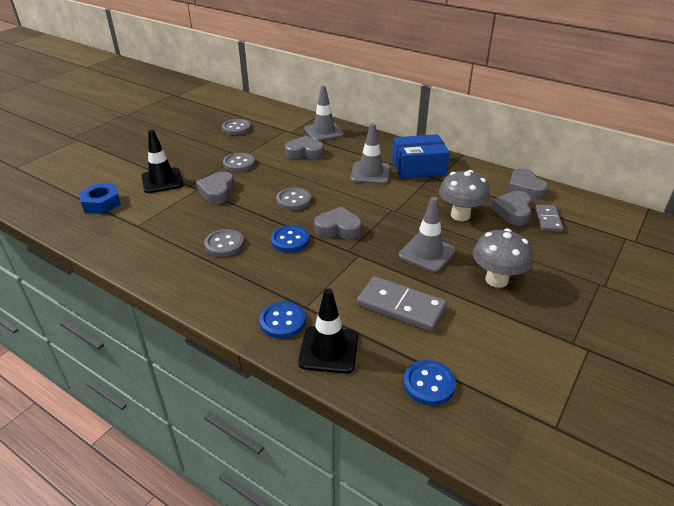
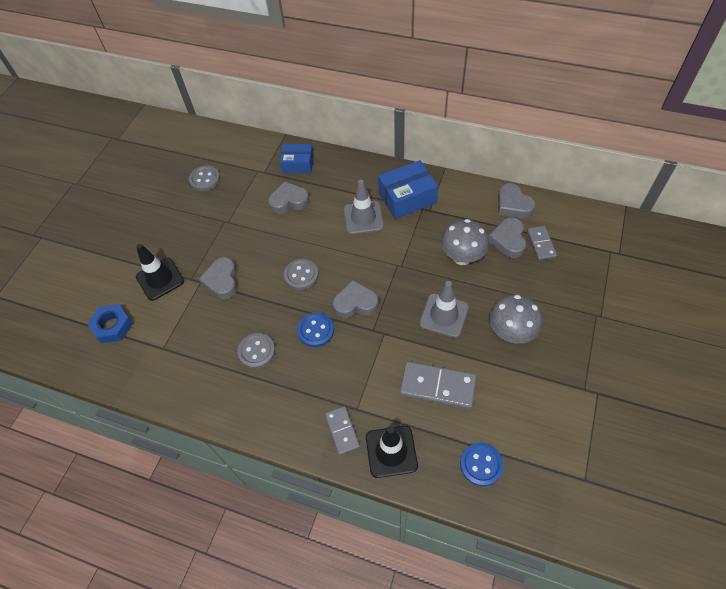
camera: 10 degrees left, 20 degrees up
(239, 163) = (228, 234): grey button -> none
(282, 321) = (342, 431): blue button -> grey domino
(324, 132) = (298, 164): grey traffic cone -> blue box

